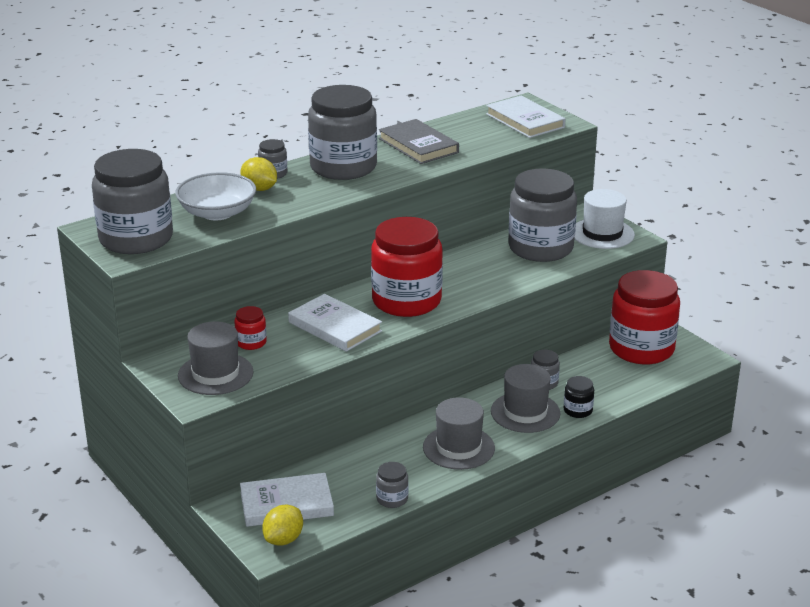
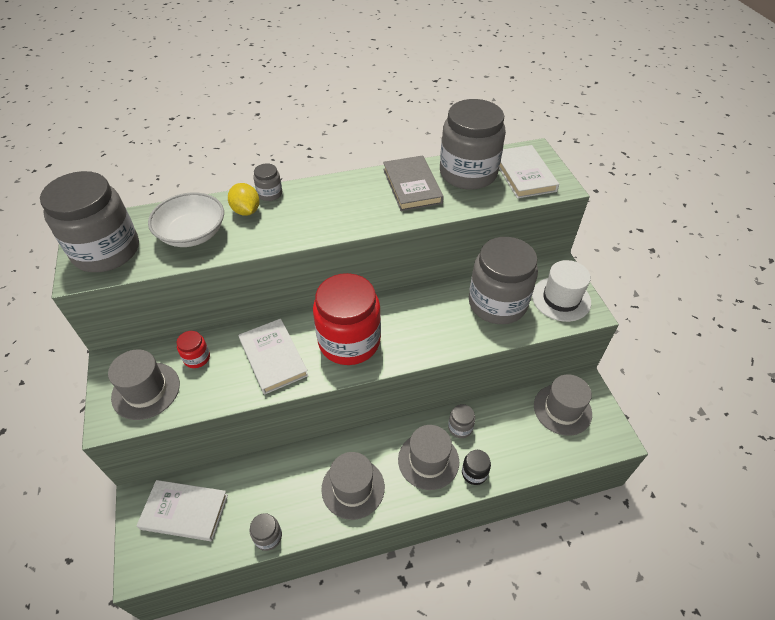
camera: 20 degrees right, 20 degrees up
(283, 539) = (158, 558): yellow lemon -> none
(343, 167) = (332, 199): grey jar -> grey jar (468, 173)
(641, 349) = (562, 409): red jar -> grey hat

